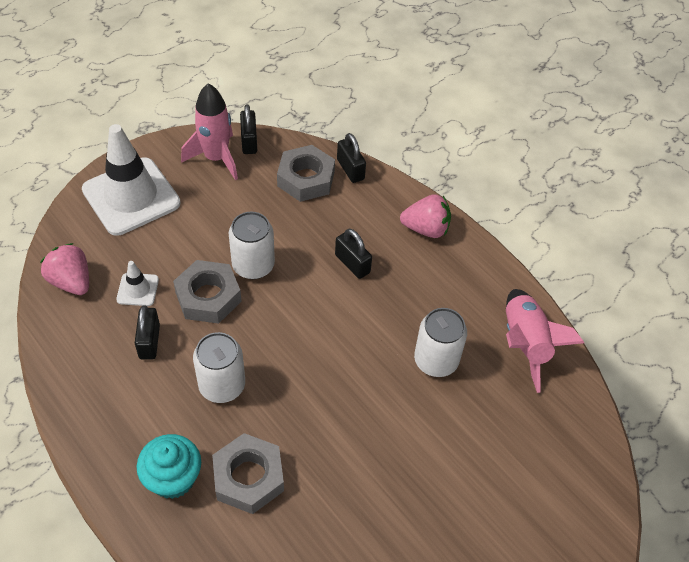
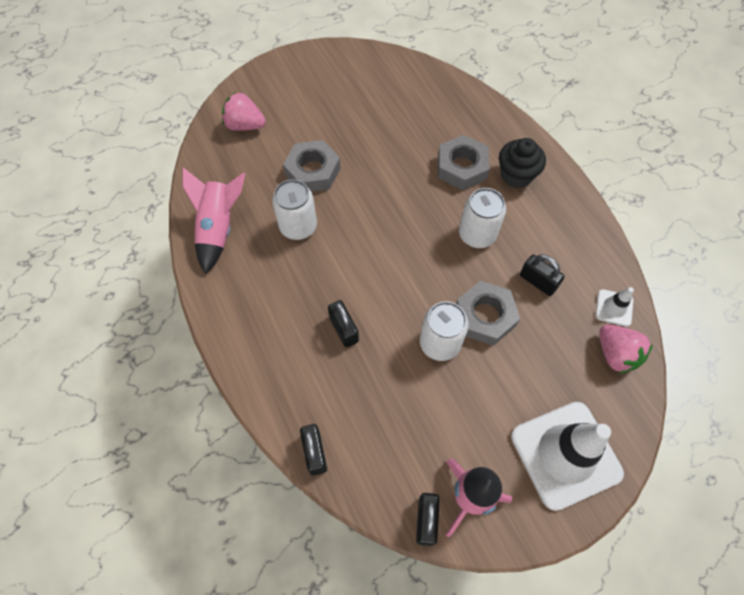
camera: 165 degrees left, 10 degrees up
(138, 289) = (551, 335): white traffic cone -> white traffic cone (614, 308)
(149, 341) = (538, 281): black padlock -> black padlock turned 60 degrees counterclockwise
(173, 478) = (516, 175): turquoise cupcake -> black cupcake
(306, 179) = (368, 447): grey nut -> grey nut (313, 171)
(426, 229) = (259, 357): pink strawberry -> pink strawberry (245, 125)

